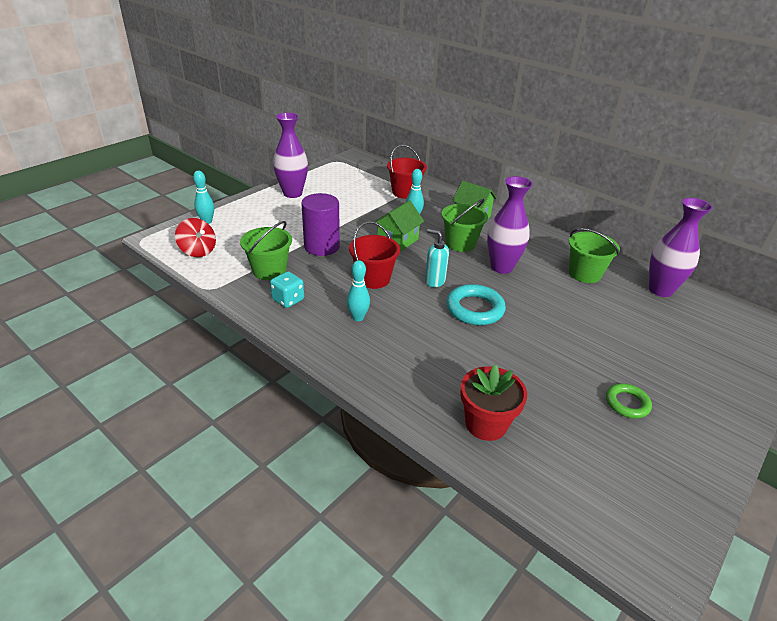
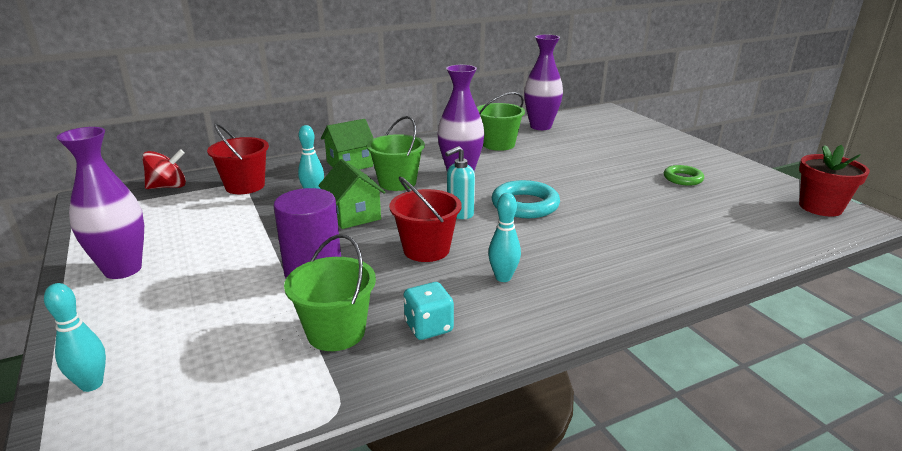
camera: 65 degrees left, 10 degrees down
(198, 251) = (192, 411): red spinning top -> red spinning top (168, 187)
(486, 424) = (706, 243): red flower pot -> red flower pot (820, 207)

